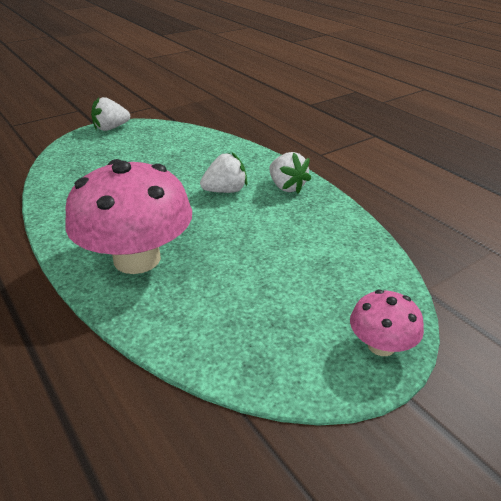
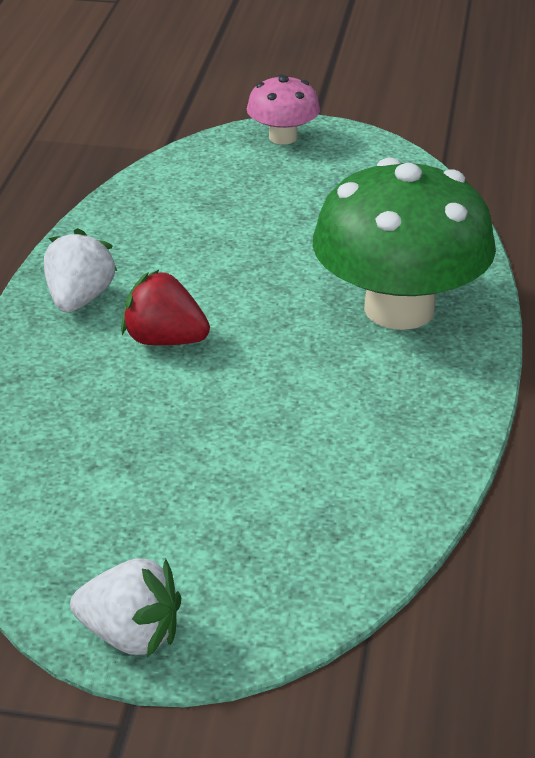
camera: 135 degrees left, 0 degrees up
(137, 259) = (399, 309): pink mushroom -> green mushroom
(225, 191) = (164, 340): white strawberry -> red strawberry

